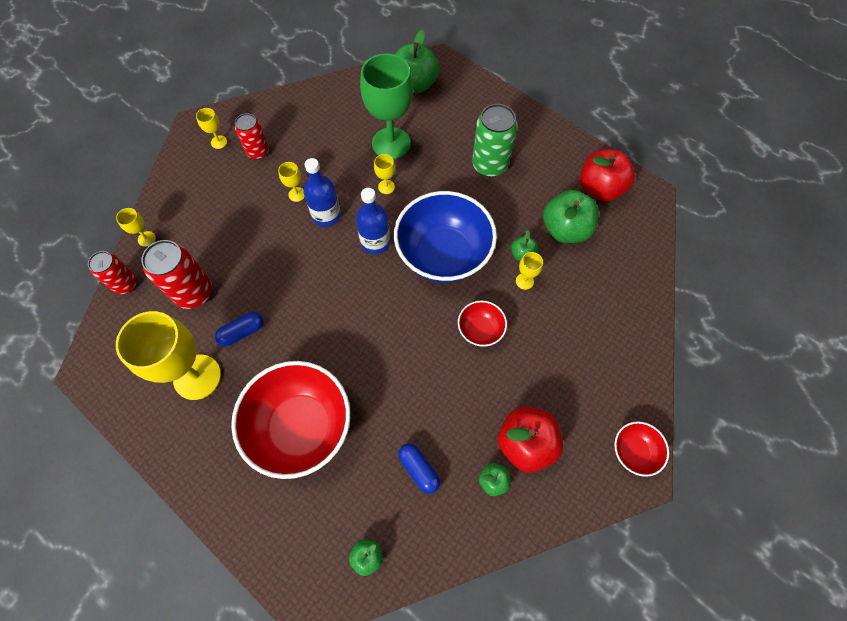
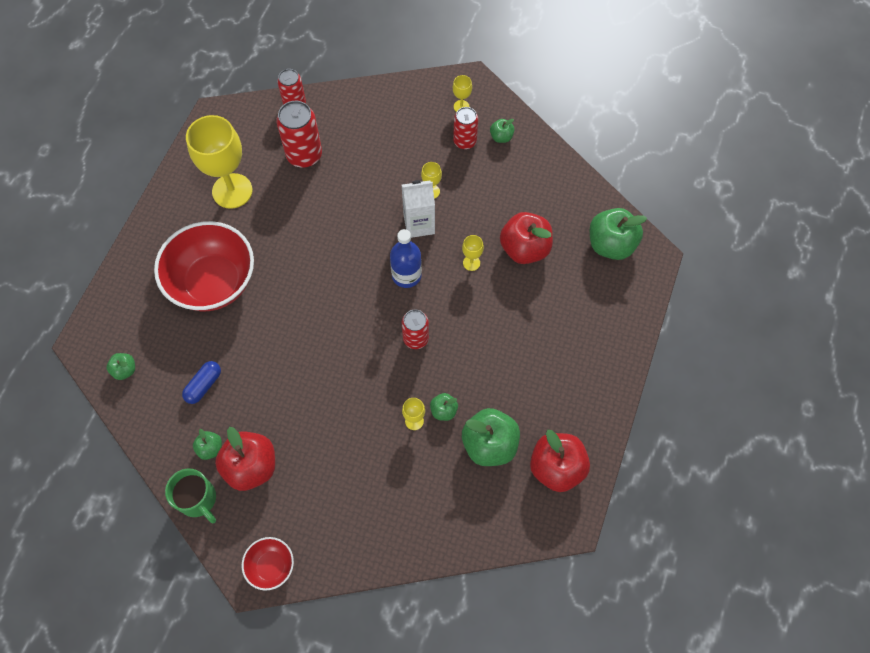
camera: 70 degrees right, 0 degrees up
(146, 239) = (341, 99): yellow goblet -> none
(242, 332) = (281, 206): blue capsule -> none
(269, 123) = (501, 137): none -> green apple
(326, 215) = (419, 224): blue bottle -> white carton
(391, 143) = (524, 249): green goblet -> red apple
(443, 254) = (415, 338): blue bowl -> red can
(480, 330) = (348, 395): red bowl -> none
(489, 165) = (539, 348): green can -> none
(546, 509) = (198, 499): none -> green mug

